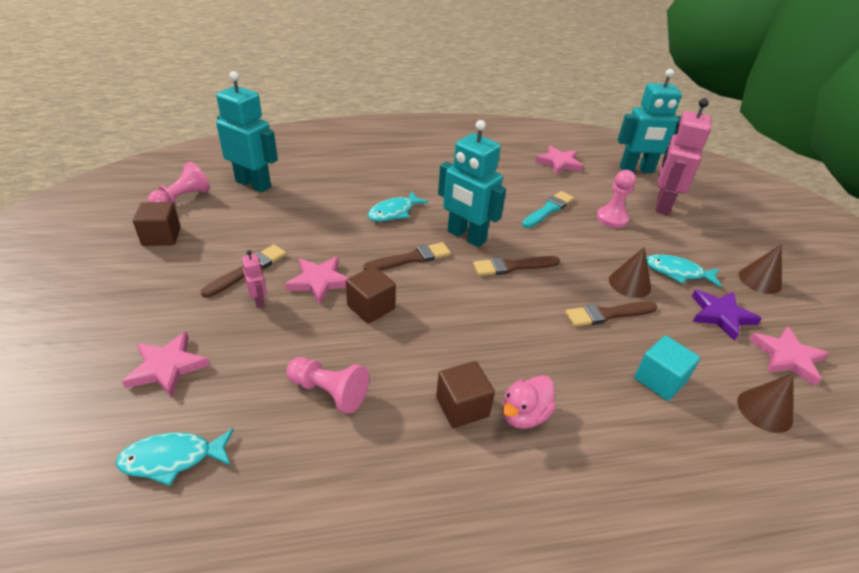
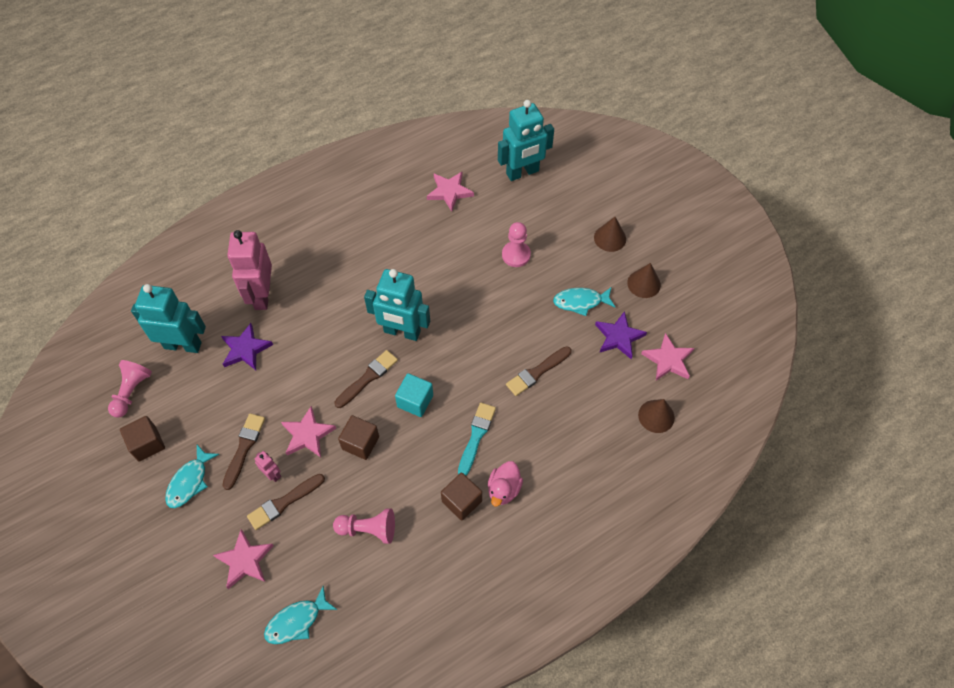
camera: 20 degrees left, 20 degrees up
(306, 203) = (245, 349): none -> purple star
(394, 212) = (328, 328): turquoise fish -> turquoise fish (189, 481)
(512, 266) = (451, 351): brown brush -> brown brush (284, 502)
(548, 209) = (459, 266): turquoise brush -> turquoise brush (476, 436)
(629, 283) = (546, 331): brown cone -> brown cone (610, 238)
(659, 380) = (585, 420): turquoise cube -> turquoise cube (415, 401)
(662, 205) = (554, 217): pink robot -> pink robot (262, 295)

